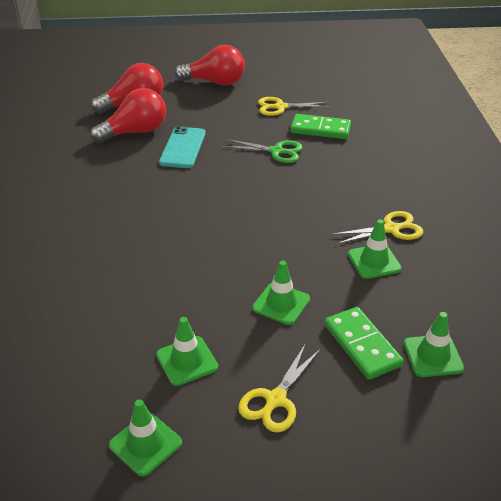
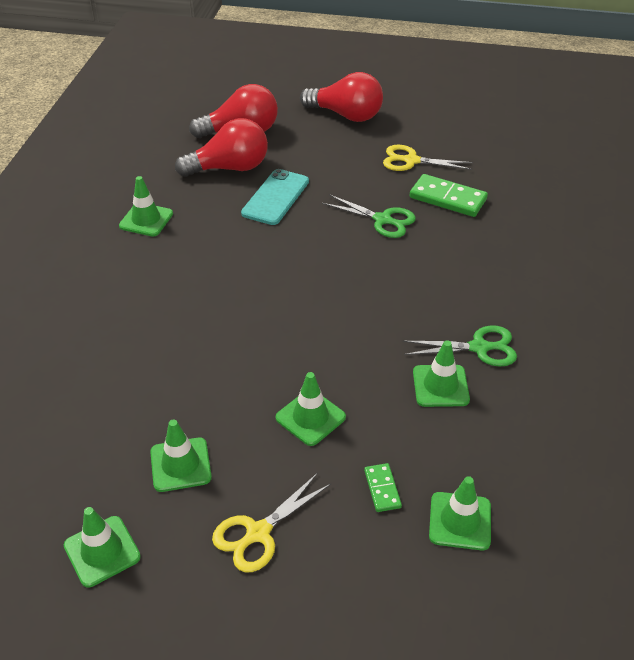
camera: 15 degrees right, 5 degrees up
(79, 180) = (146, 220): none -> green traffic cone
(362, 345) = (382, 489): green domino -> green domino, size x0.53
(391, 229) = (479, 348): yellow scissors -> green scissors

